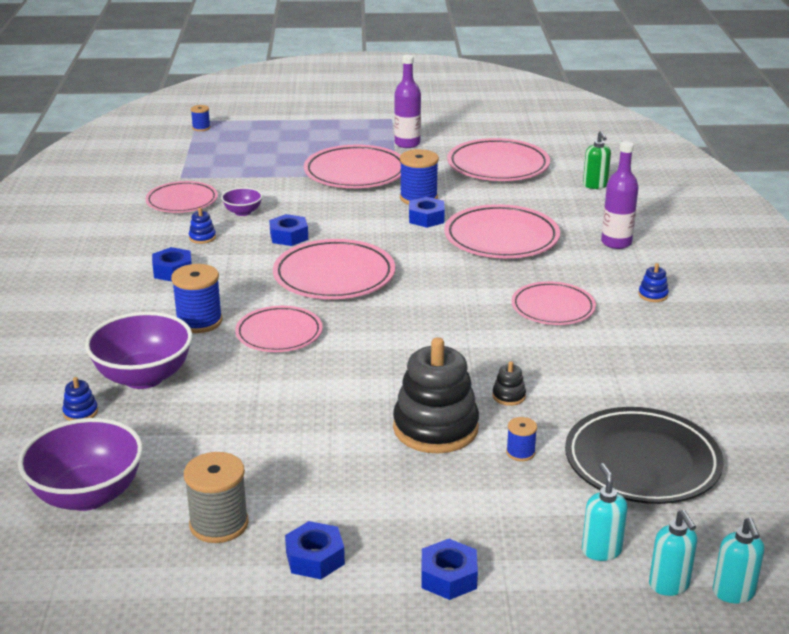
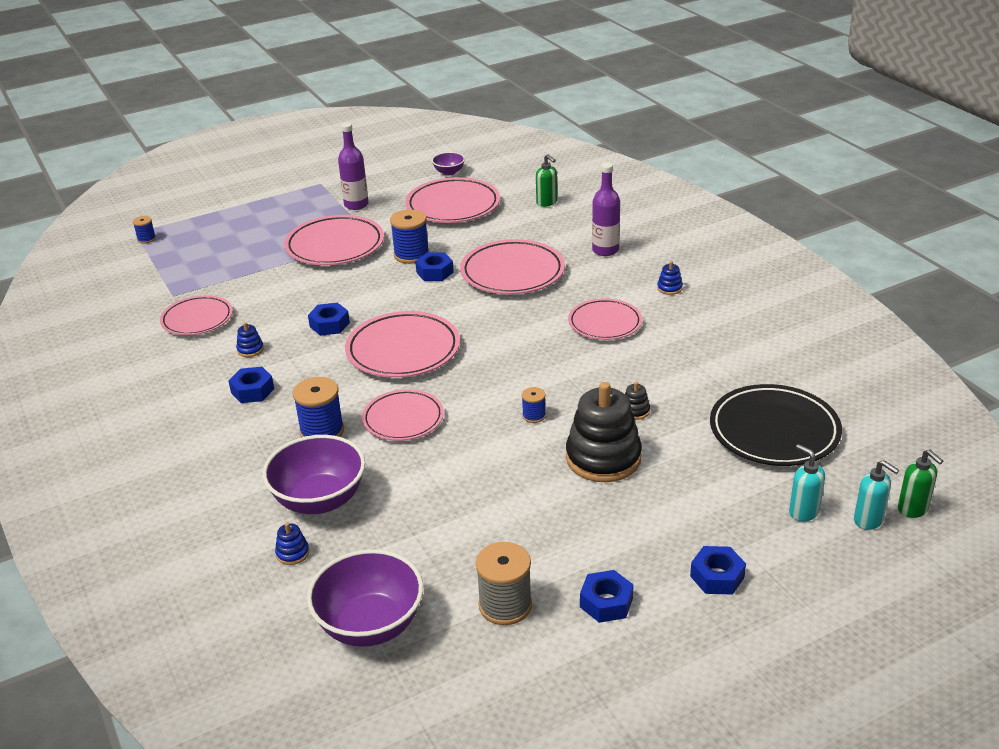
camera: 25 degrees left, 5 degrees up
(243, 212) = (265, 313): purple bowl -> purple bowl (449, 172)
(520, 452) = (683, 455): blue spool -> blue spool (534, 416)
(733, 593) = (913, 509): turquoise soap dispenser -> green soap dispenser

